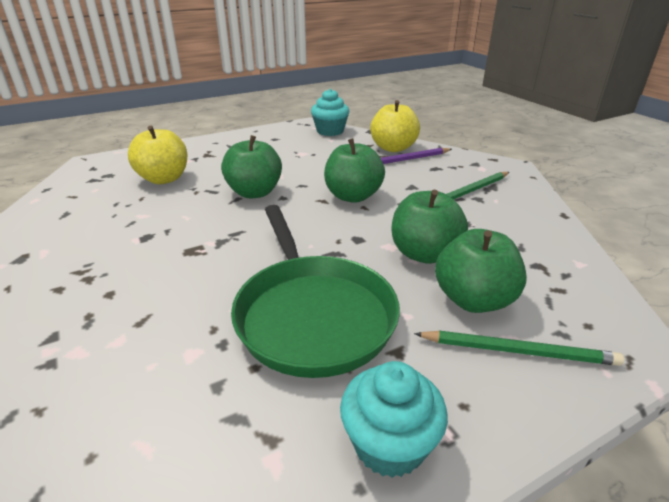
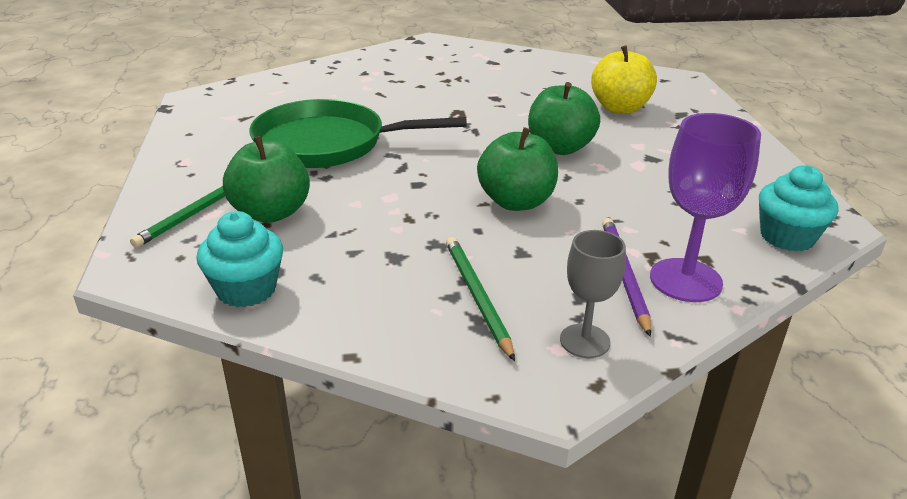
camera: 110 degrees right, 0 degrees up
(389, 444) = (199, 145): turquoise cupcake -> turquoise cupcake (246, 289)
(393, 148) = (685, 280): yellow apple -> purple goblet
(424, 254) = (360, 211): green apple -> none
(469, 163) = (584, 341): none -> grey goblet

